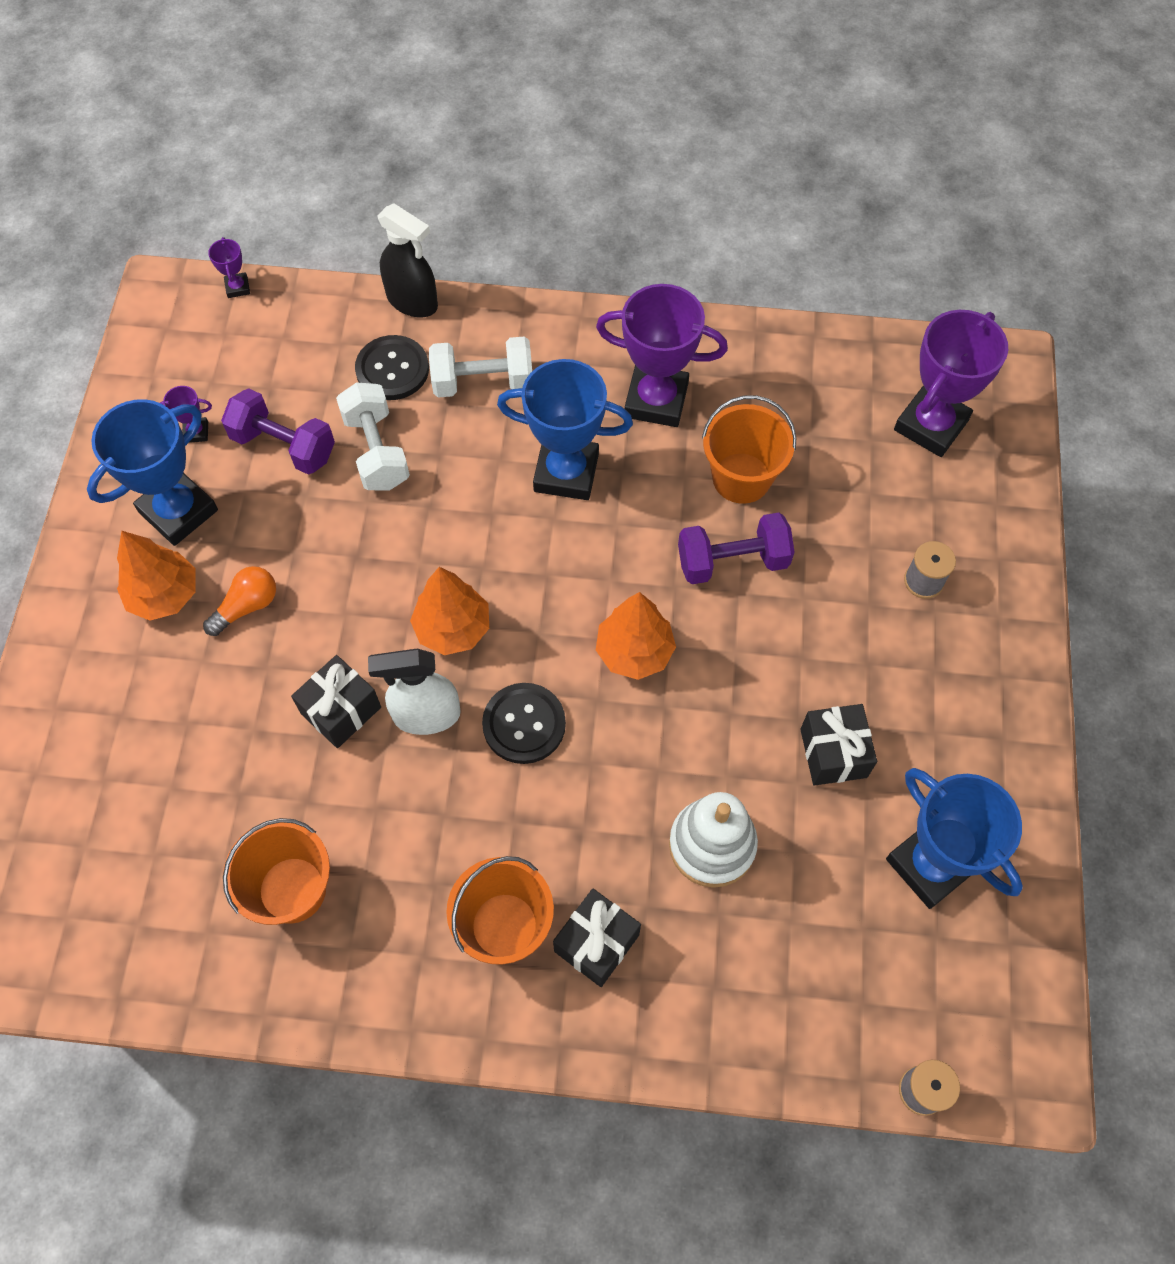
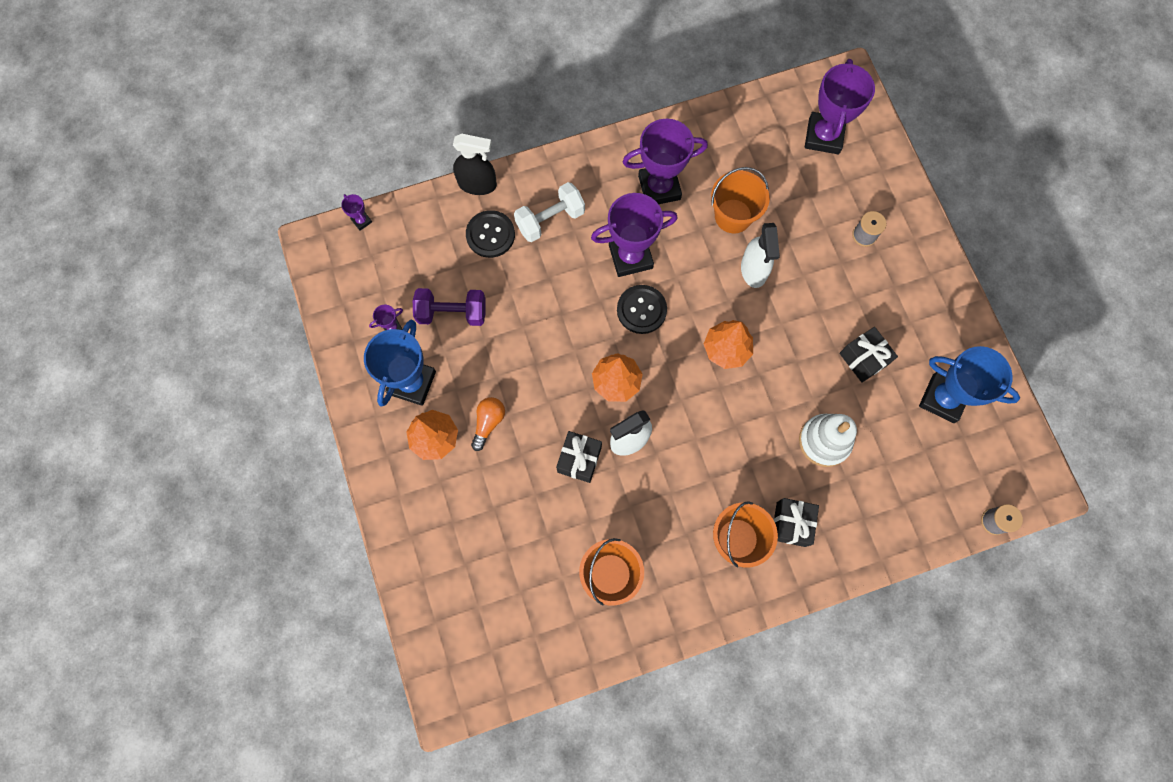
camera: 25 degrees left, 10 degrees up
(376, 451) = (510, 292): white dumbbell -> none
(524, 724) = (687, 420): black button -> black button (641, 310)
(566, 473) = (630, 256): blue trophy -> purple trophy
(732, 561) = (753, 270): purple dumbbell -> white spray bottle

